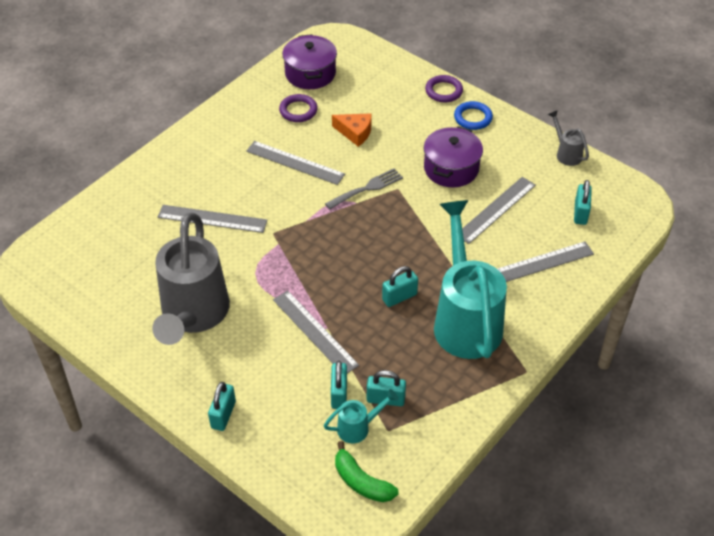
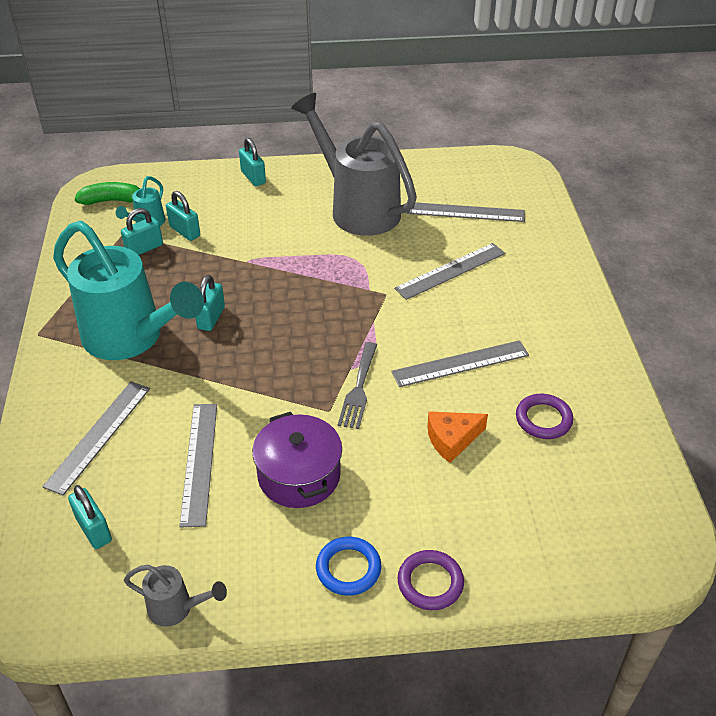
camera: 135 degrees right, 5 degrees down
(310, 73) = (605, 476): purple pot -> none
(314, 332) = (252, 253): grey ruler -> grey ruler (465, 212)

